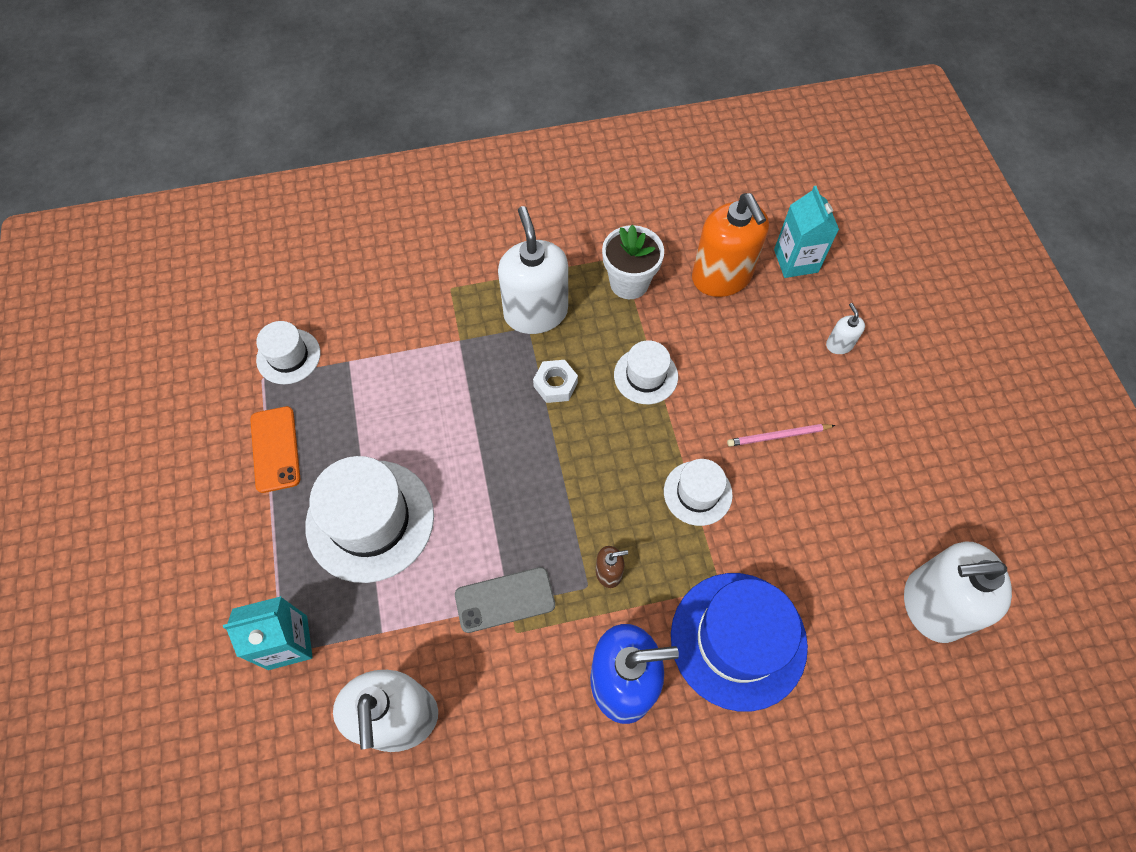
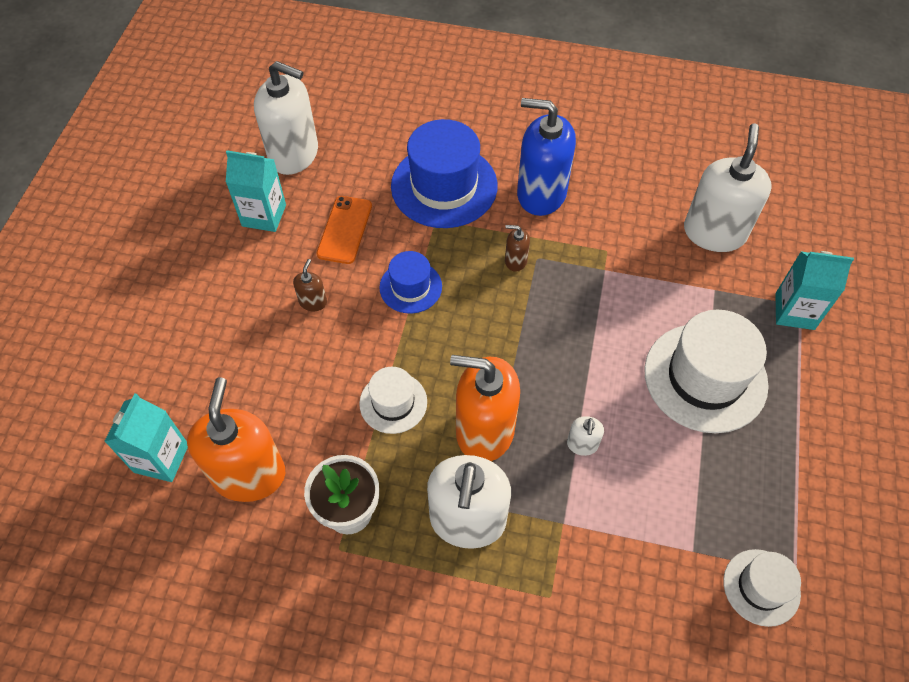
camera: 155 degrees left, 5 degrees down
(275, 449) = (788, 482): orange phone -> orange phone (345, 230)
(505, 599) = (607, 274): grey phone -> none
(555, 384) = (484, 431): white nut -> orange soap dispenser
(697, 493) = (410, 287): white hat -> blue hat
(778, 436) = (313, 302): pink pencil -> brown soap dispenser
(839, 344) = (195, 355): white soap dispenser -> white soap dispenser (582, 444)
(898, 509) = (264, 215): none -> turquoise carton

